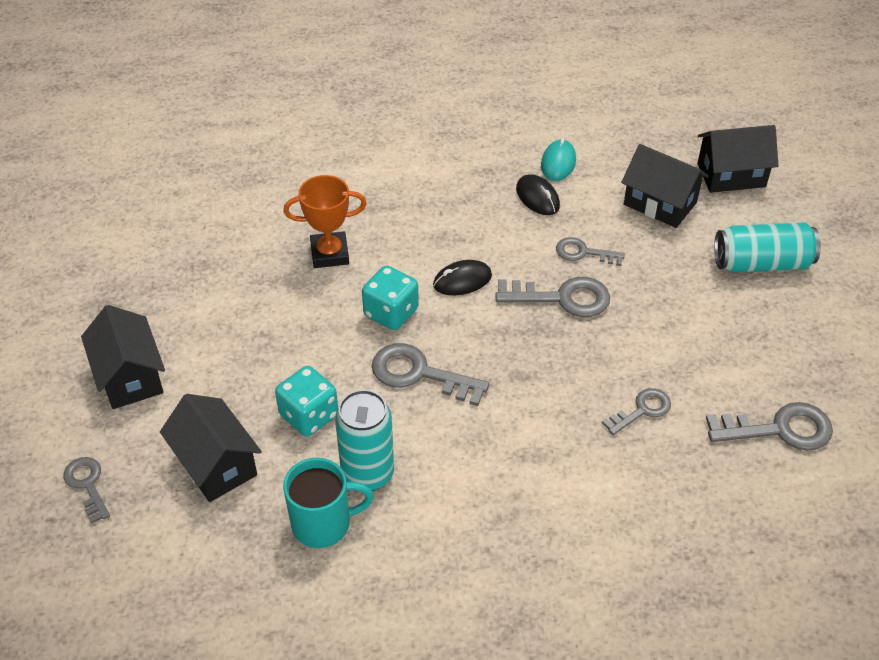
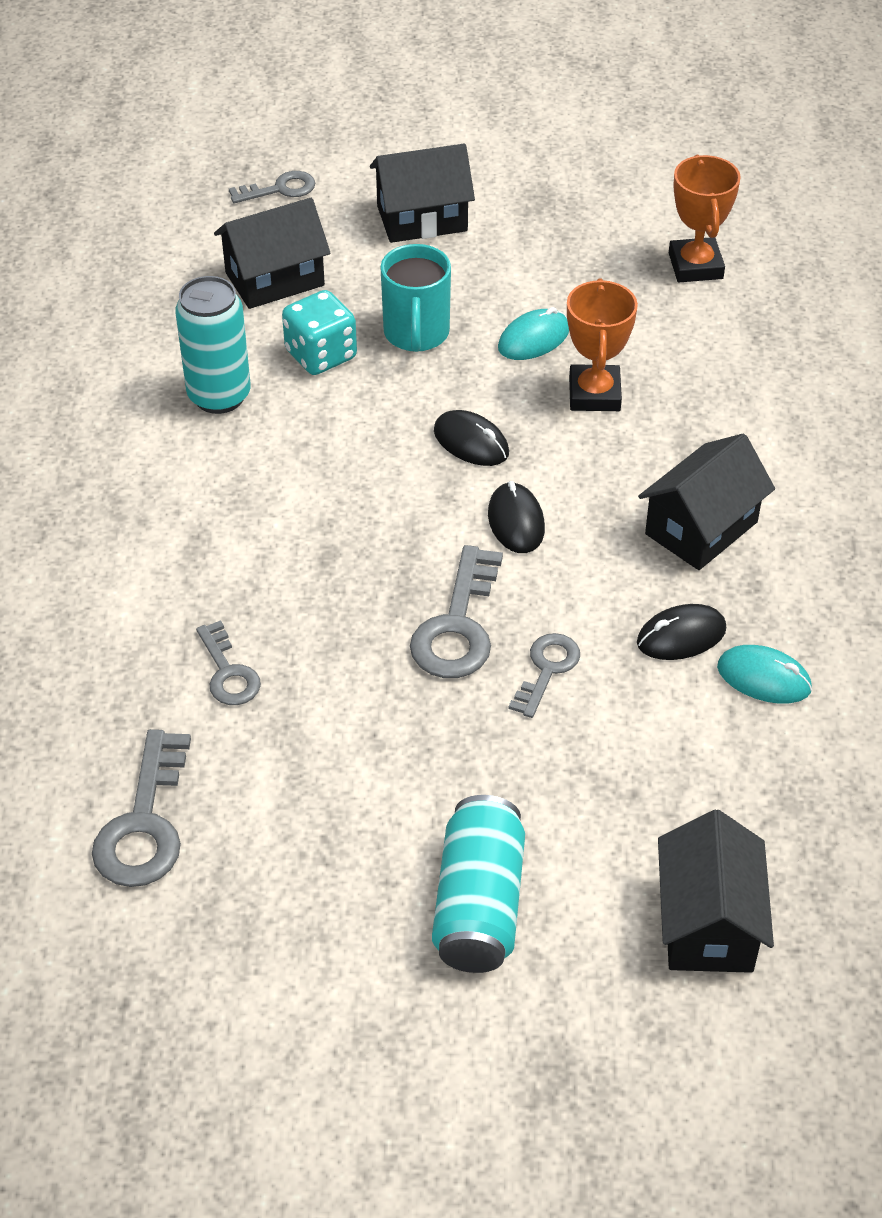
camera: 100 degrees right, 0 degrees up
(184, 213) = (695, 266): none -> orange trophy
(275, 291) = (533, 339): none -> turquoise mouse
(323, 524) = (164, 355): turquoise mug -> turquoise mug (416, 334)
(391, 313) = (471, 442): turquoise dice -> black mouse
(419, 374) = (357, 457): grey key -> none
(660, 203) = (646, 796): black house -> black house (701, 528)

